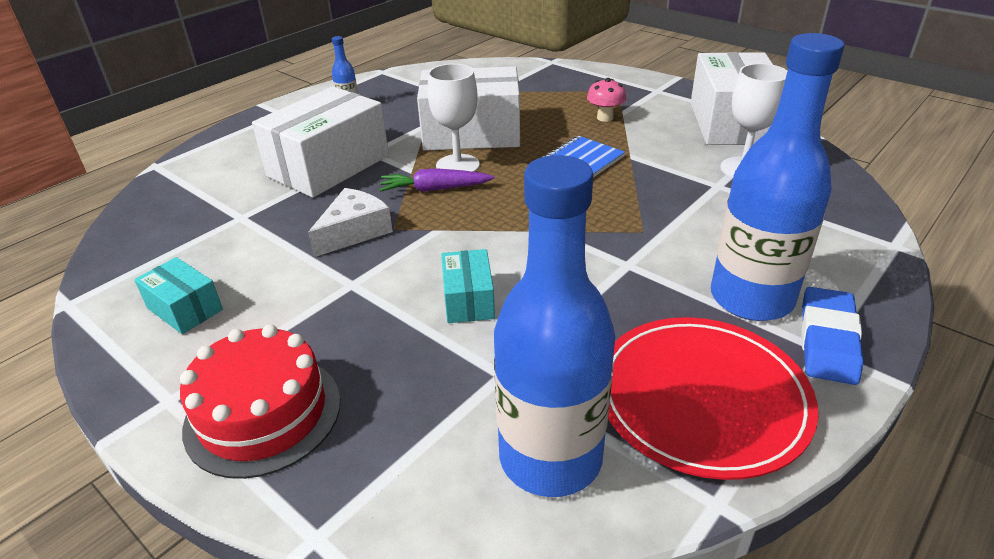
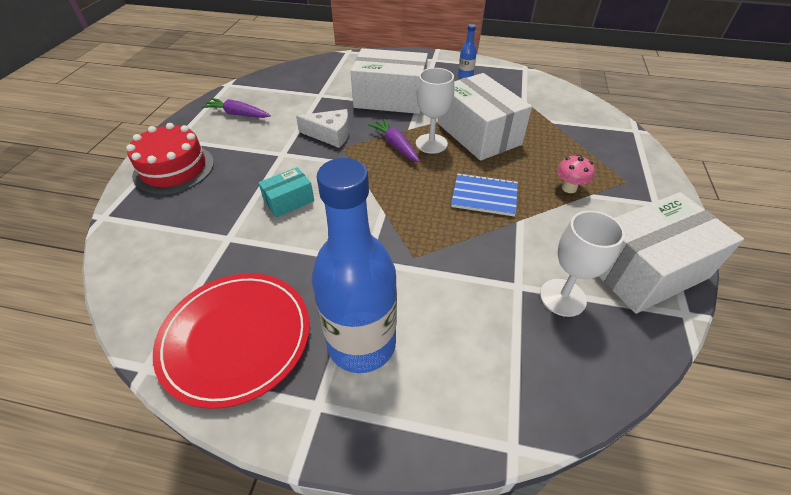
camera: 60 degrees right, 10 degrees up
(185, 309) = (238, 114): turquoise box -> purple carrot
(550, 458) = (166, 280): blue bottle -> none
(828, 340) = (331, 407): blue eraser -> none

